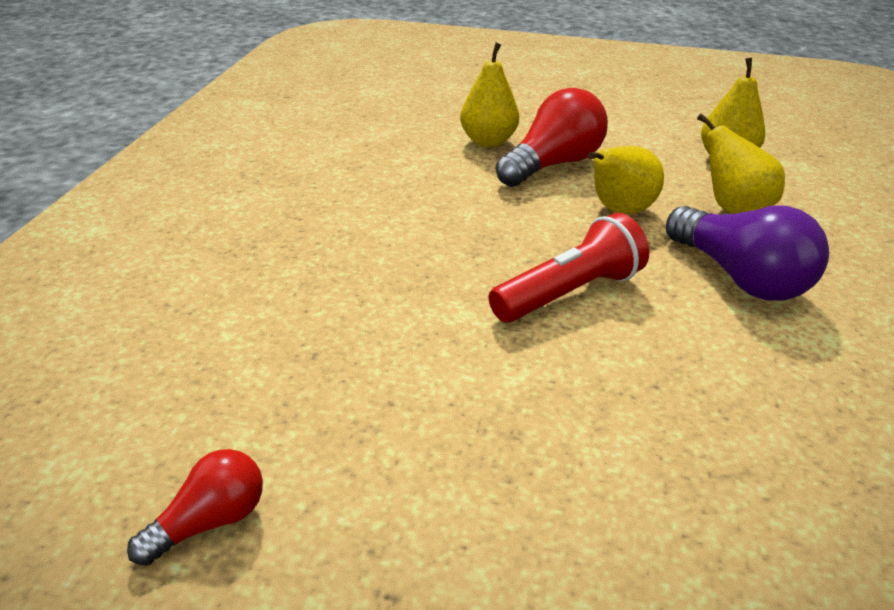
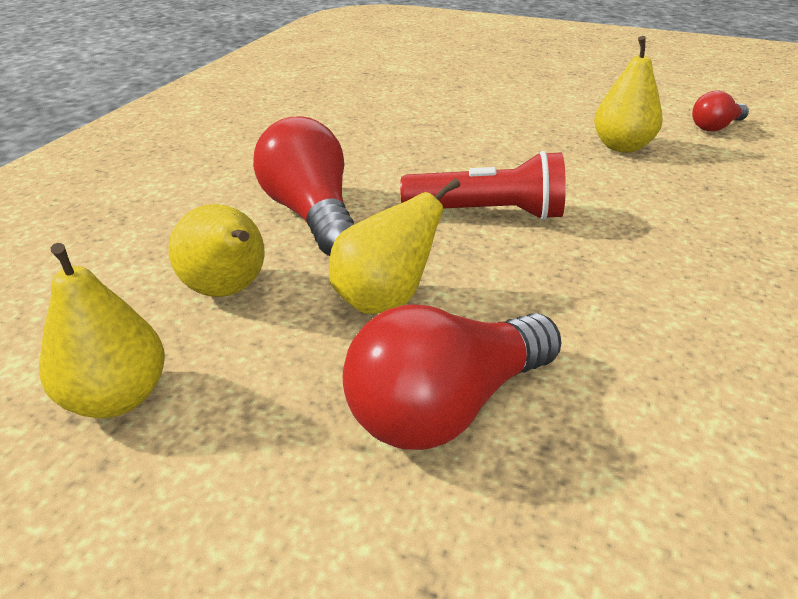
camera: 170 degrees left, 0 degrees up
(488, 141) = (566, 501): yellow pear -> yellow pear (621, 147)
(568, 293) = (487, 213): red flashlight -> red flashlight turned 150 degrees counterclockwise
(739, 277) = (311, 214): purple light bulb -> red light bulb

